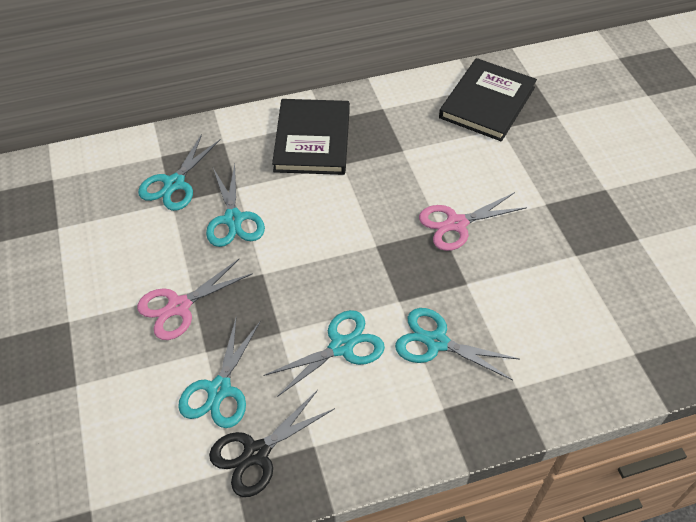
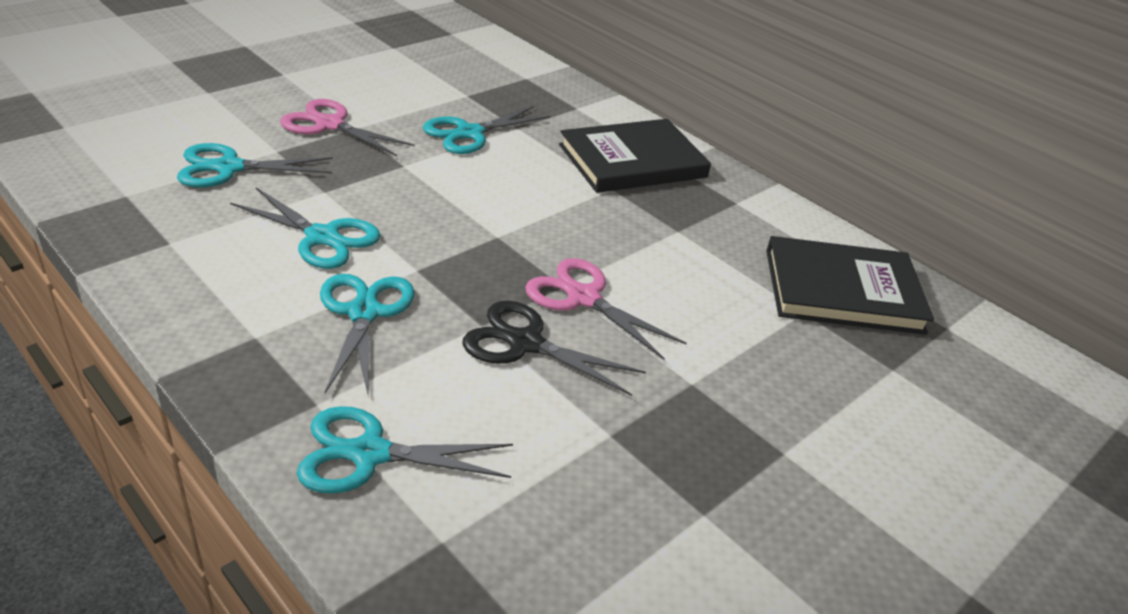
camera: 60 degrees right, 15 degrees down
(174, 184) = (494, 92): turquoise scissors -> turquoise scissors (369, 454)
(256, 453) = (150, 206): black scissors -> black scissors (525, 343)

